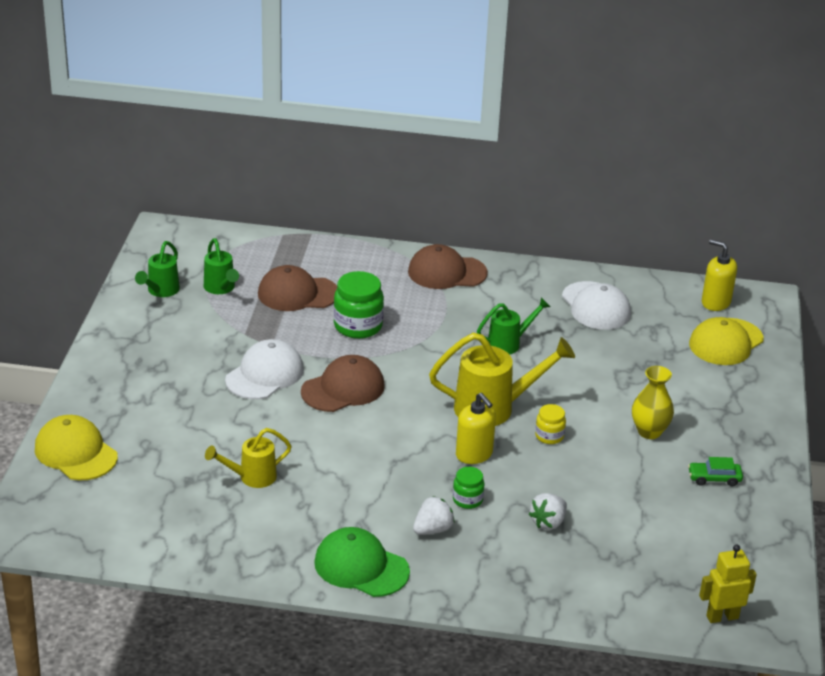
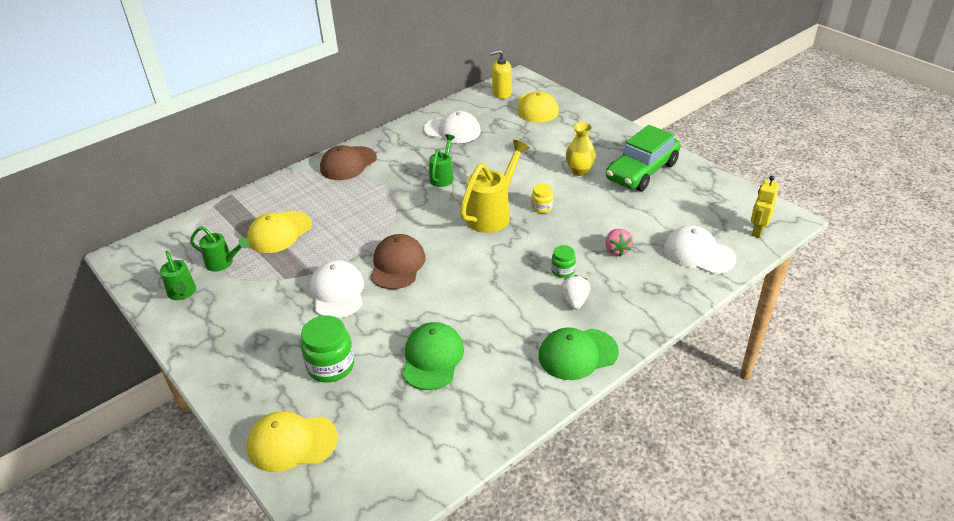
camera: 45 degrees left, 5 degrees up
(251, 477) = (432, 358): yellow watering can -> green cap
(297, 294) = (279, 232): brown cap -> yellow cap
(358, 326) = (347, 225): green jar -> green jar (331, 366)
(474, 454) = (524, 245): yellow soap dispenser -> none
(548, 522) = (616, 250): white strawberry -> pink strawberry
(620, 586) = (698, 253): none -> white cap
(714, 478) = (642, 171): green car -> green car, size x2.48

